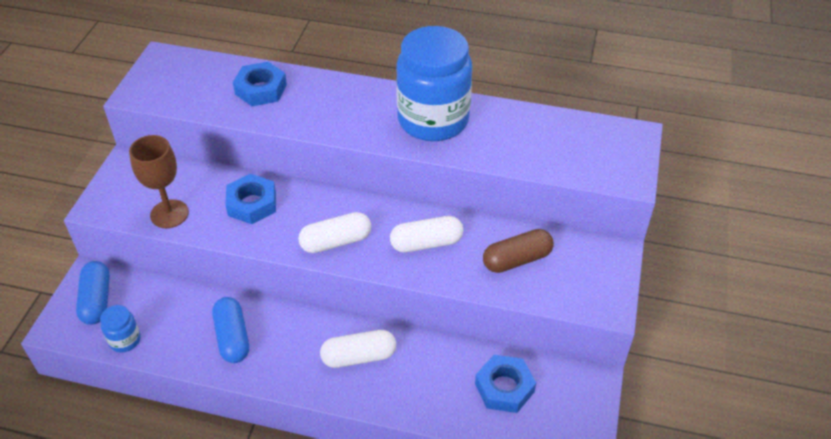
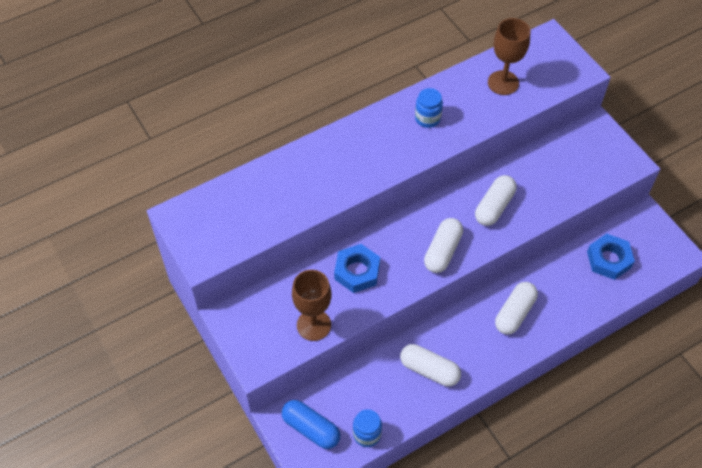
camera: 45 degrees left, 10 degrees up
(232, 337) = (429, 370): blue capsule -> white capsule
(261, 89) = (287, 184): blue nut -> none
(433, 120) = (427, 118): blue jar -> blue jar, size x0.42
(517, 260) = (554, 174): brown capsule -> none
(538, 138) = (503, 83): none -> brown goblet

